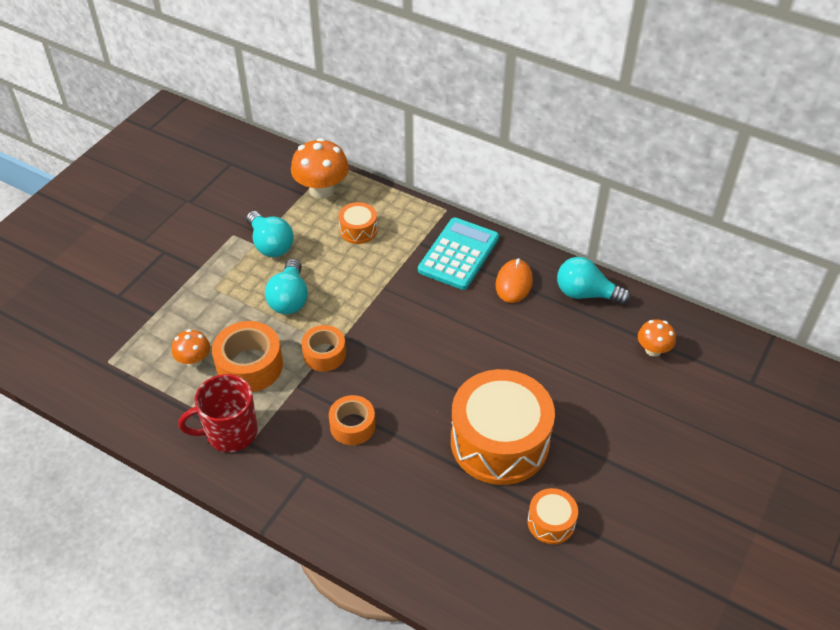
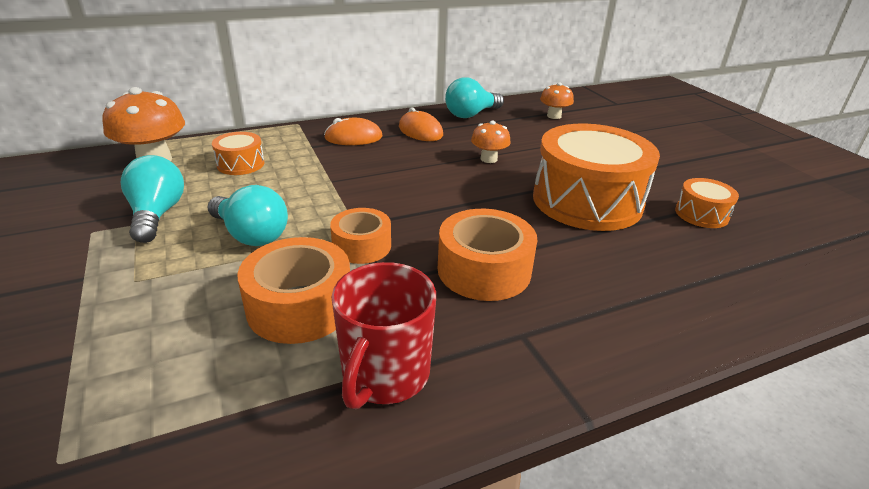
camera: 55 degrees left, 15 degrees down
(194, 360) = (216, 353): orange mushroom -> orange mushroom (489, 159)
(270, 244) = (157, 215): turquoise light bulb -> turquoise light bulb turned 105 degrees counterclockwise
(352, 426) = (484, 270): orange tape -> orange tape, size x1.52
(458, 254) = (353, 137): turquoise calculator -> orange mouse

